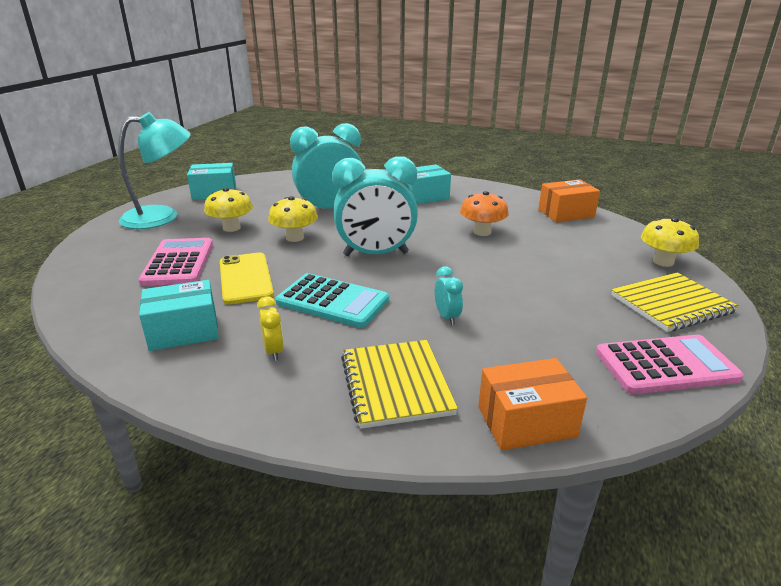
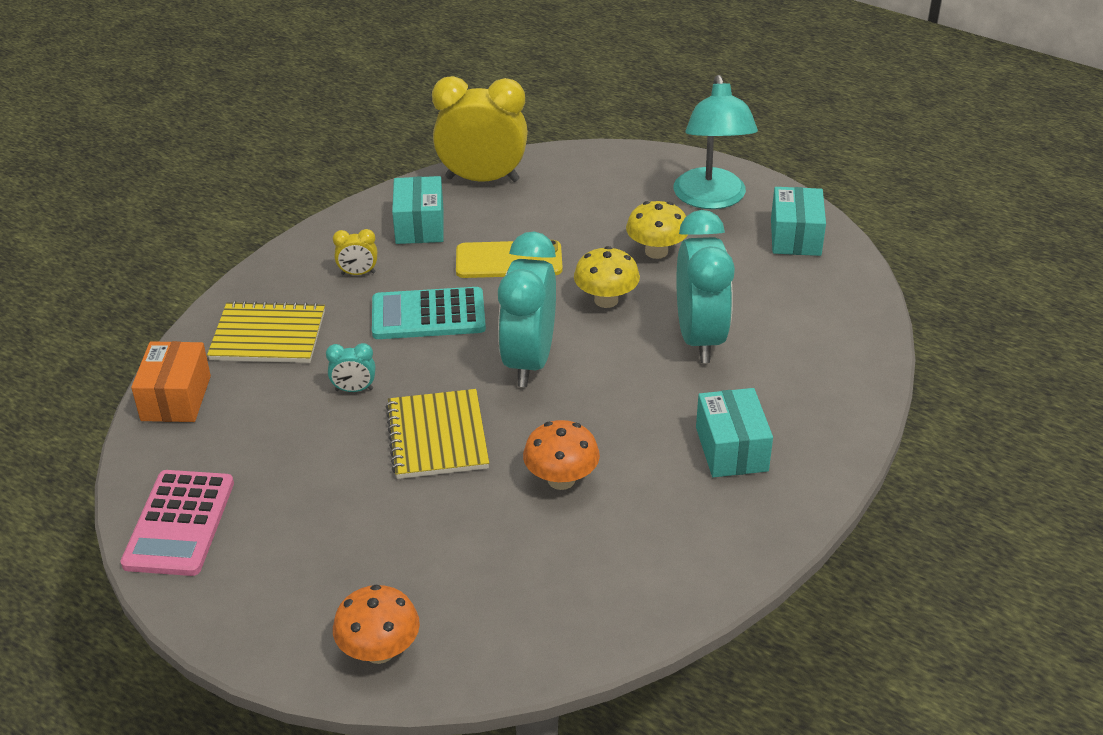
camera: 105 degrees right, 10 degrees up
(99, 310) = (482, 179): none -> yellow clock
(178, 263) = (567, 217): pink calculator -> none
(332, 301) = (428, 315): turquoise calculator -> turquoise calculator turned 45 degrees clockwise
(566, 213) = (601, 611): orange box -> none
(663, 262) = (379, 651): yellow mushroom -> orange mushroom
(671, 304) = (274, 594): yellow notebook -> yellow notebook (437, 437)

